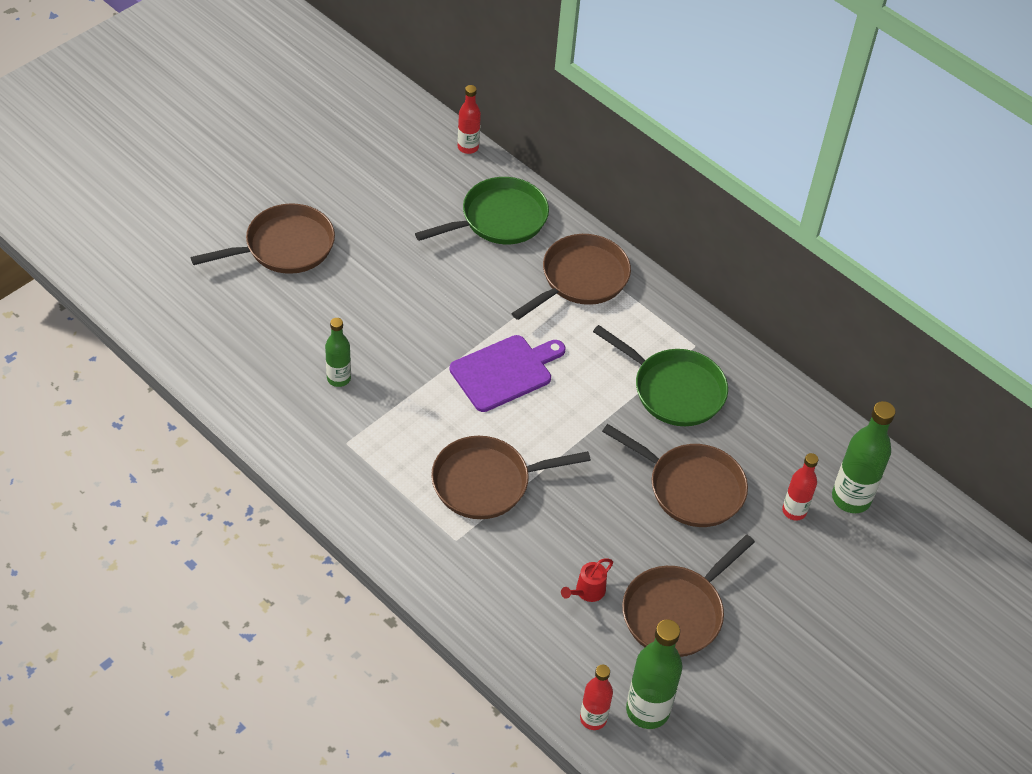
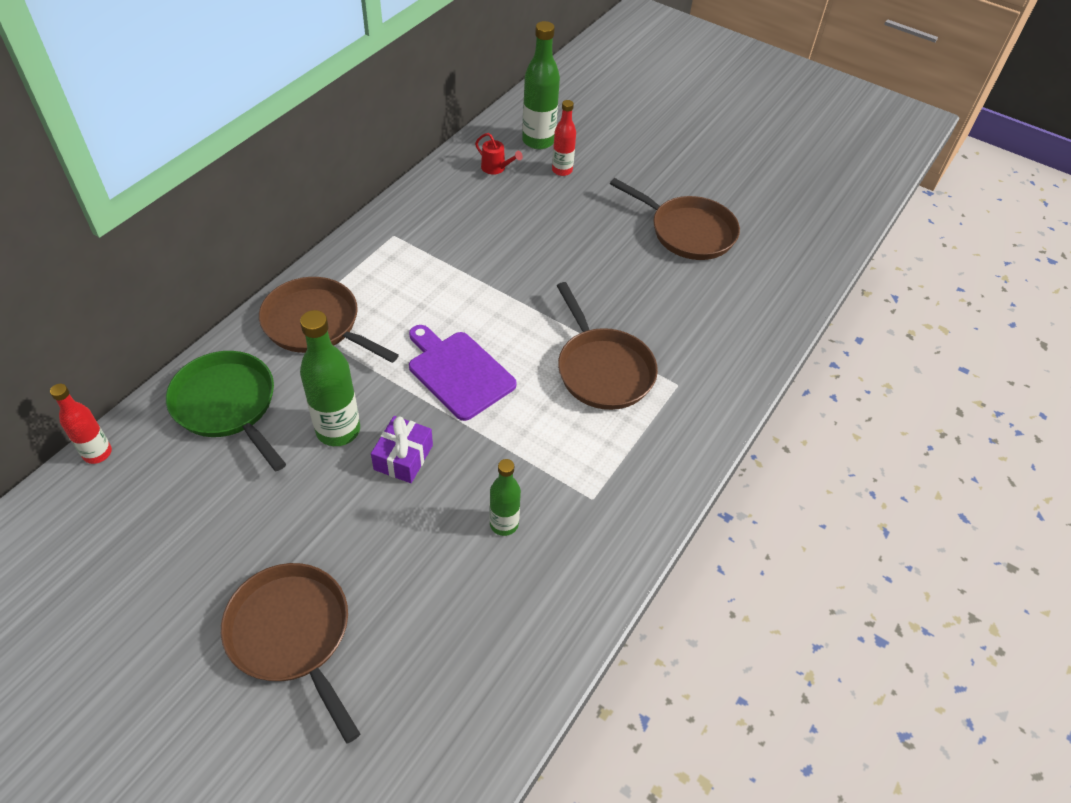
camera: 100 degrees left, 0 degrees up
(420, 323) = (403, 457): none -> purple gift
(587, 592) = (693, 287): red watering can -> red watering can (496, 168)
(593, 718) = (808, 273): red bottle -> none
(647, 710) = (784, 242): green bottle -> green bottle (338, 430)
(674, 390) = (451, 246): green pan -> none
(691, 488) = (559, 230): brown pan -> none

